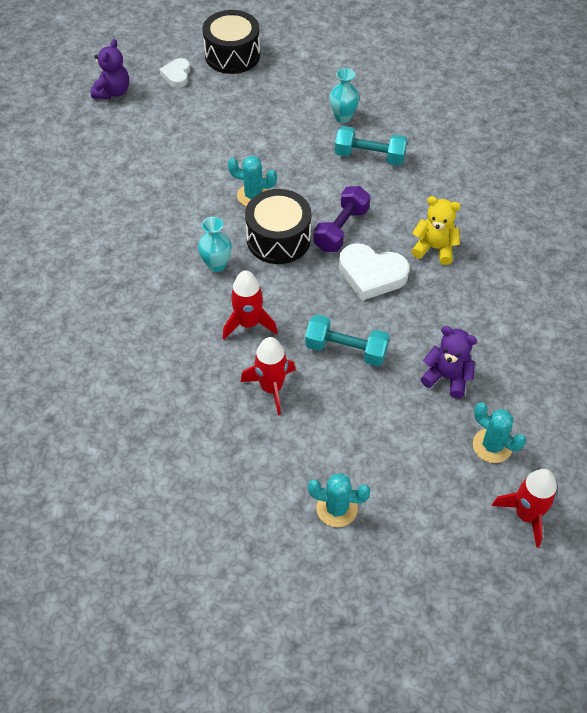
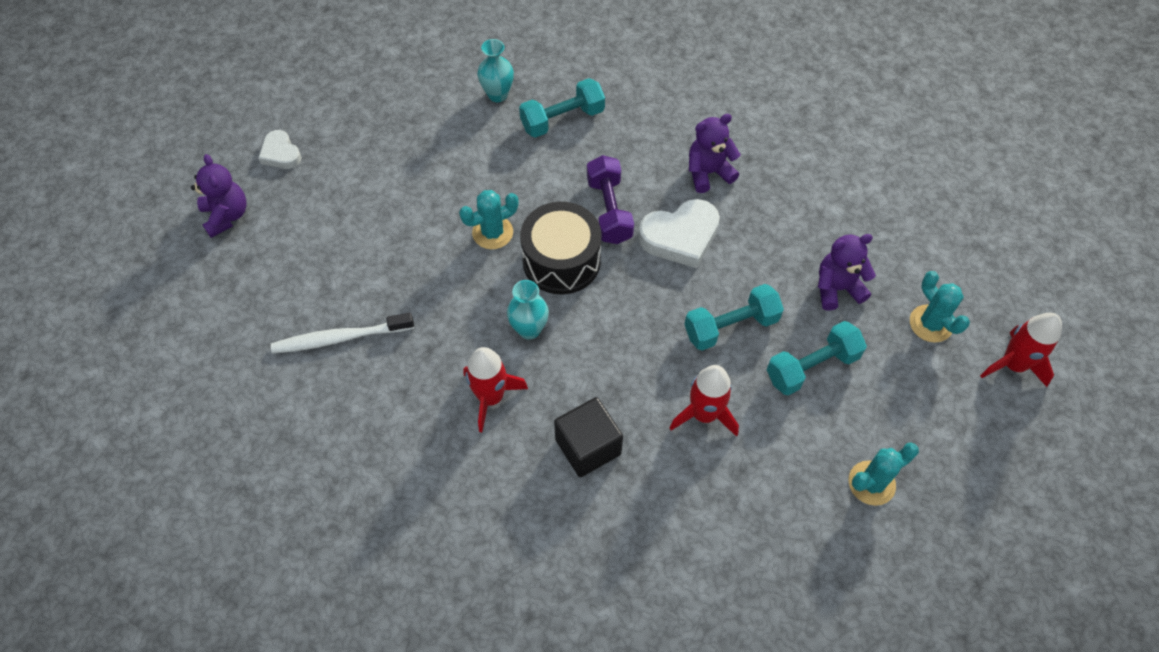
camera: 40 degrees left, 5 degrees up
(105, 197) = (340, 338): none -> white toothbrush
(180, 354) = (588, 446): none -> black cube
(232, 55) = (319, 95): black drum -> none
(248, 323) = (619, 366): red rocket -> red rocket (491, 397)
(374, 411) = (812, 367): none -> turquoise dumbbell
(434, 248) = (708, 173): yellow teddy bear -> purple teddy bear
(492, 446) = (930, 324): turquoise cactus -> turquoise cactus turned 60 degrees clockwise

